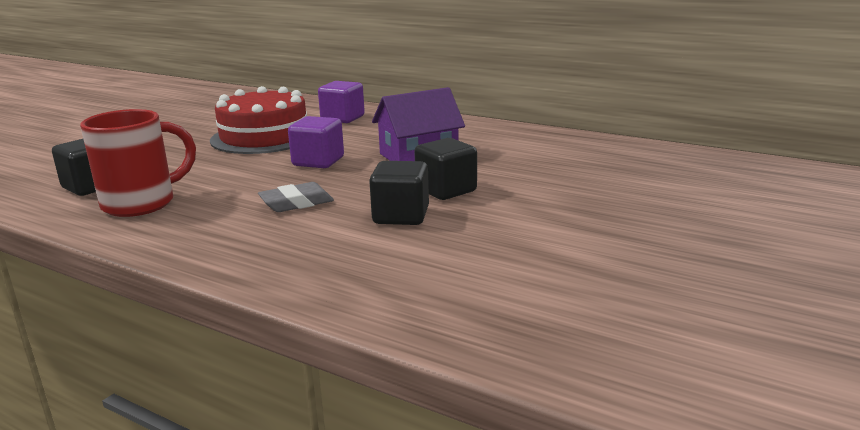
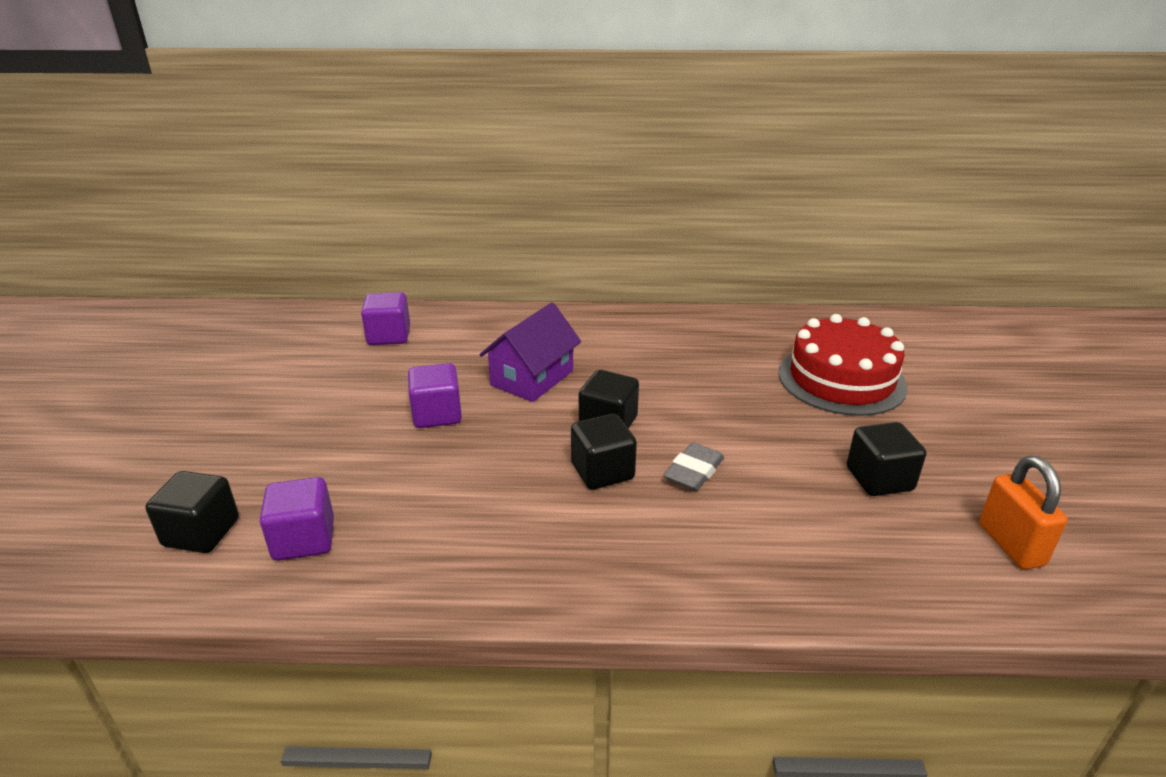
camera: 30 degrees left, 10 degrees up
(142, 203) = (304, 539): red mug -> purple cube
(264, 137) = (328, 388): red cake -> red cake (841, 379)
(296, 203) = (482, 484): grey eraser -> grey eraser (693, 472)
(678, 280) = (879, 479): none -> black cube
(790, 369) = (1010, 544): none -> orange padlock

